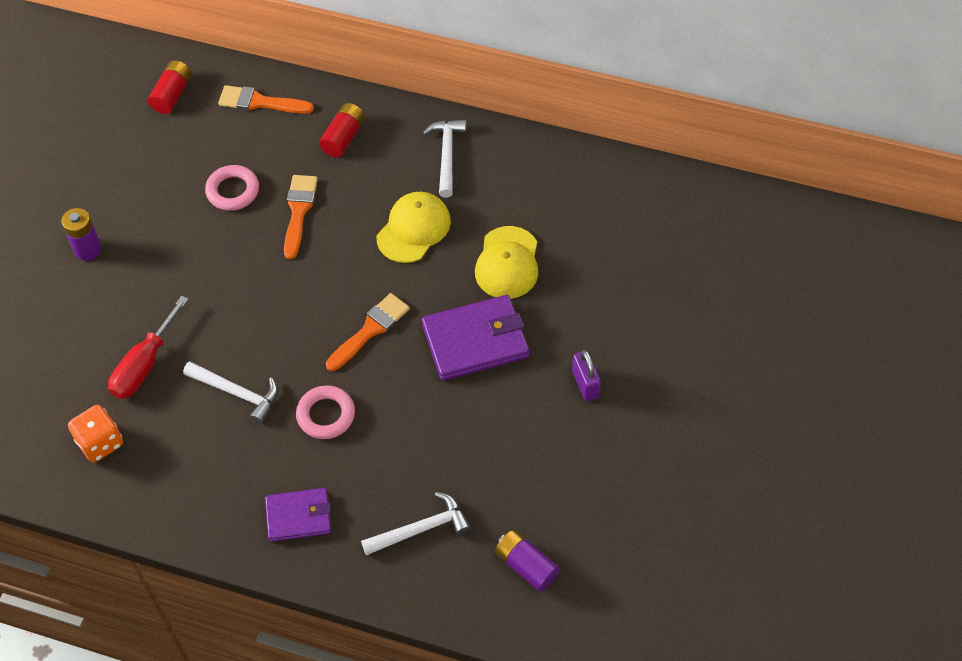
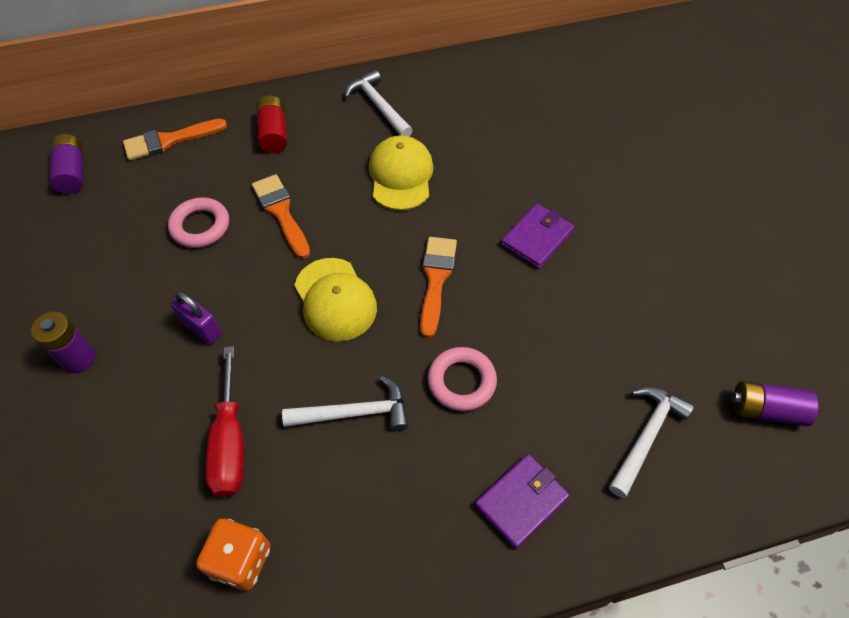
camera: 35 degrees left, 0 degrees up
(172, 95) = (72, 173): red battery -> purple battery
(475, 341) = (537, 238): purple wallet -> purple wallet, size x0.63
(507, 263) = (505, 163): yellow cap -> yellow cap (335, 299)
(585, 384) = (658, 224): purple padlock -> purple padlock (201, 328)

